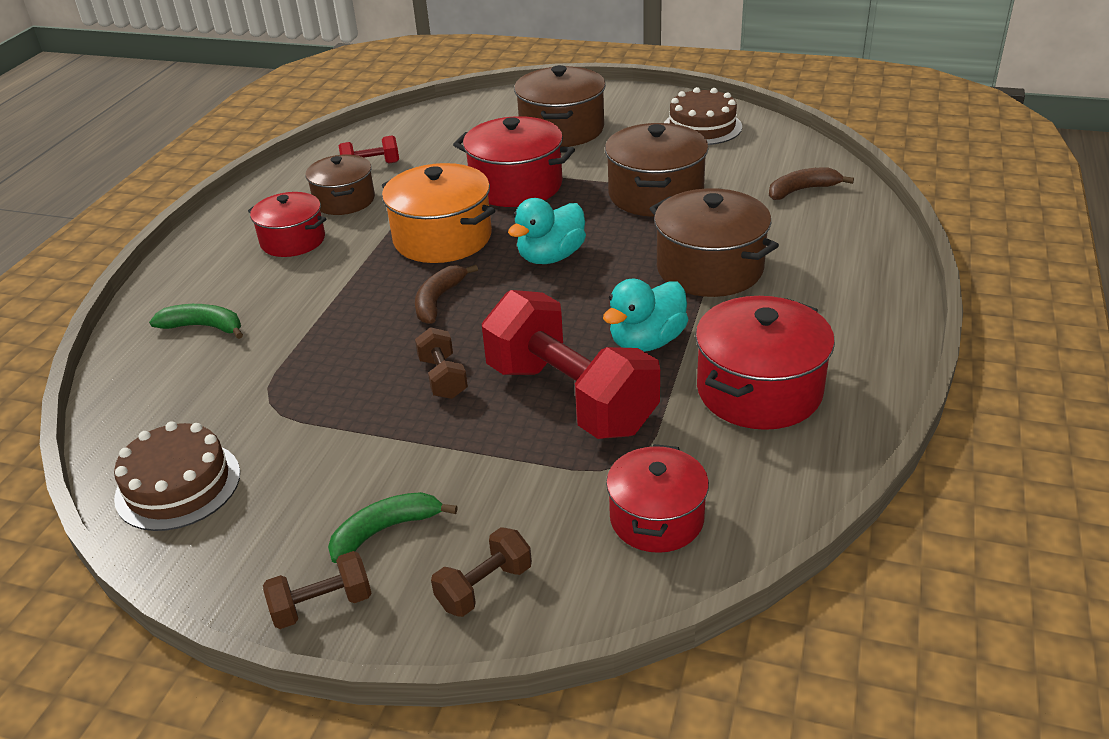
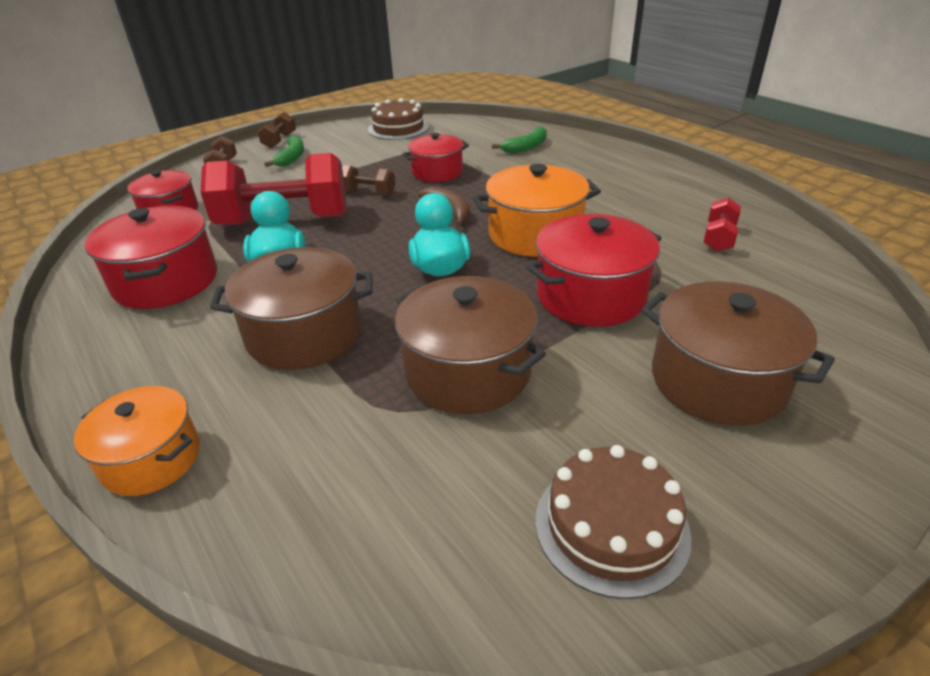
camera: 125 degrees right, 0 degrees up
(293, 240) = (605, 184): red pot -> red pot (437, 172)
(344, 200) = (654, 213): brown pot -> none
(802, 190) = (323, 499): brown banana -> none
(874, 252) = (151, 459): none -> orange pot

